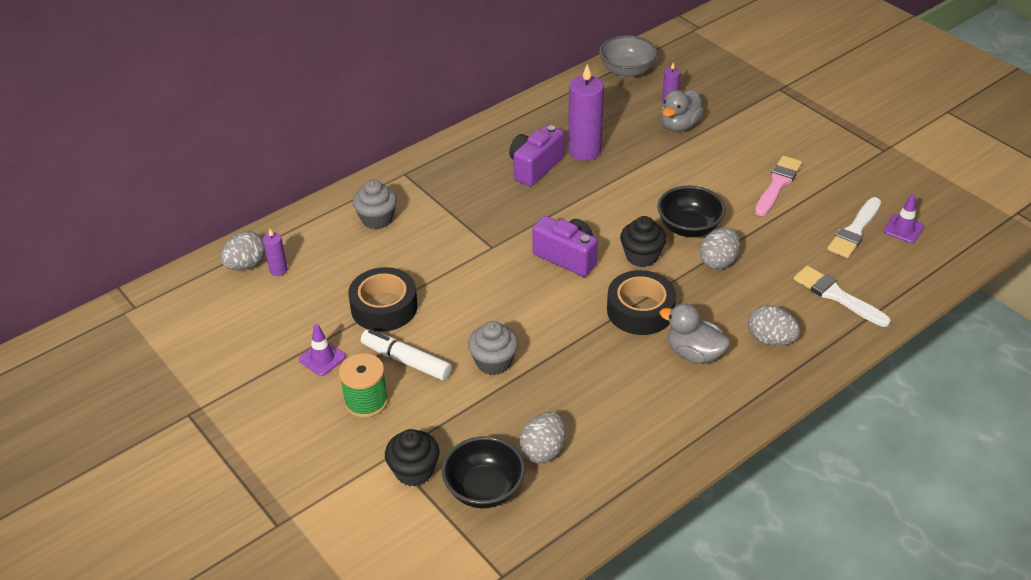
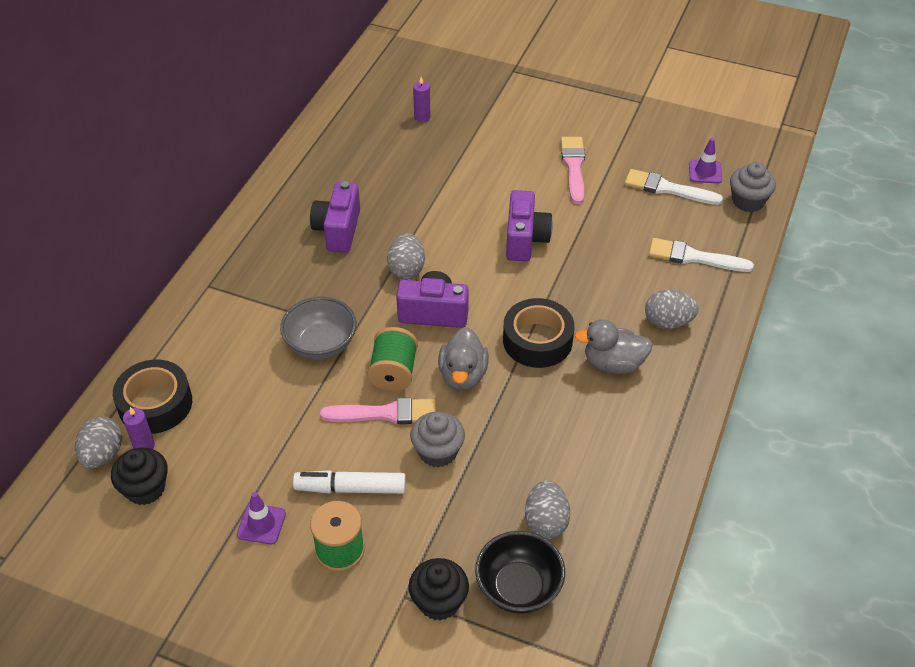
camera: 30 degrees left, 5 degrees up
(377, 219) = (213, 346): grey cupcake -> grey cupcake (748, 201)
(384, 307) = (288, 440): black tape -> black tape (155, 404)
(473, 317) = (385, 413): none -> pink brush
(501, 290) = (393, 372): none -> green spool
(584, 150) = (375, 195): purple candle -> none
(627, 71) = (360, 97): grey bowl -> grey bowl (321, 344)
(641, 256) = (502, 285): black cupcake -> black cupcake (145, 488)
(679, 125) = (447, 138): grey duck -> grey duck (463, 375)
(689, 228) = (525, 239): black bowl -> purple camera
(718, 261) = (573, 263): grey egg -> grey egg (406, 269)
(854, 231) = (667, 189): white brush -> white brush turned 105 degrees clockwise

